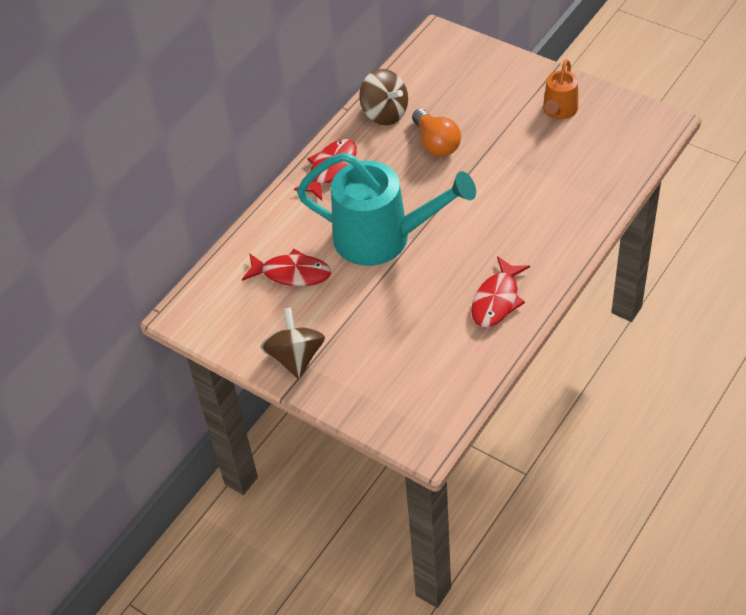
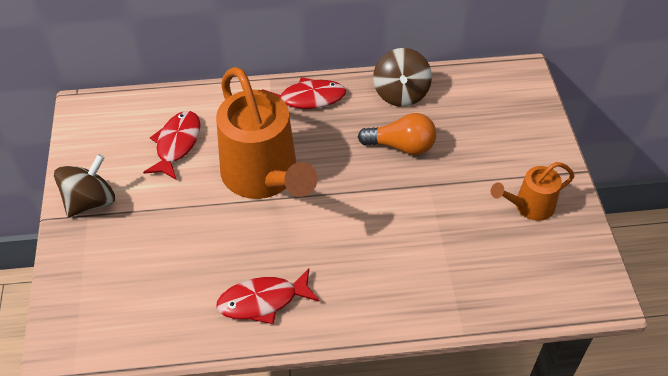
camera: 45 degrees right, 0 degrees up
(292, 273) = (177, 144): red fish -> red fish turned 135 degrees counterclockwise
(383, 238) = (264, 177): turquoise watering can -> orange watering can
(436, 143) = (401, 146): orange light bulb -> orange light bulb turned 105 degrees counterclockwise

